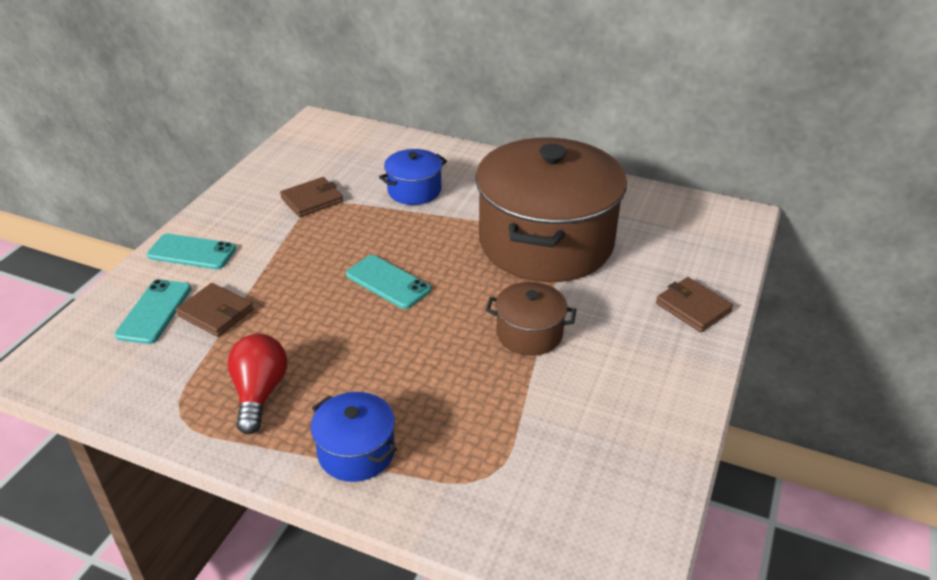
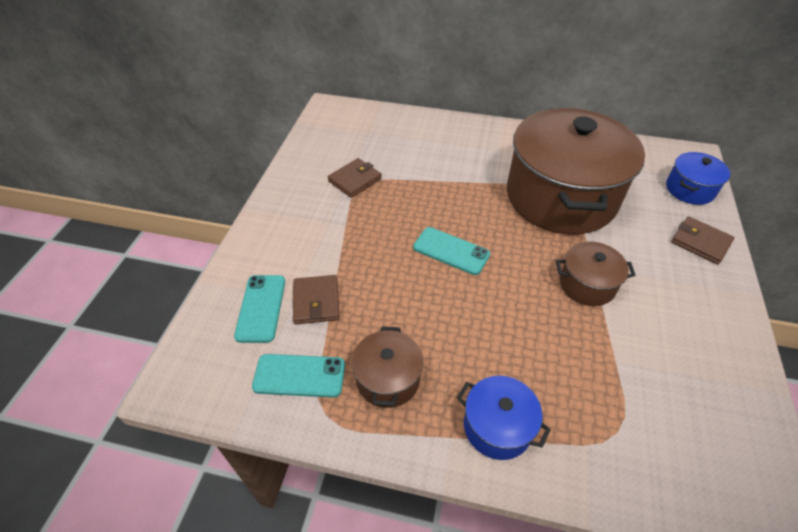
camera: 10 degrees left, 10 degrees up
(192, 252) = (271, 243): turquoise phone -> turquoise phone (299, 376)
(215, 313) = (316, 301): brown wallet -> brown wallet turned 60 degrees clockwise
(259, 393) = (388, 379): red light bulb -> brown pot
(414, 191) = (435, 162): blue pot -> blue pot (689, 189)

